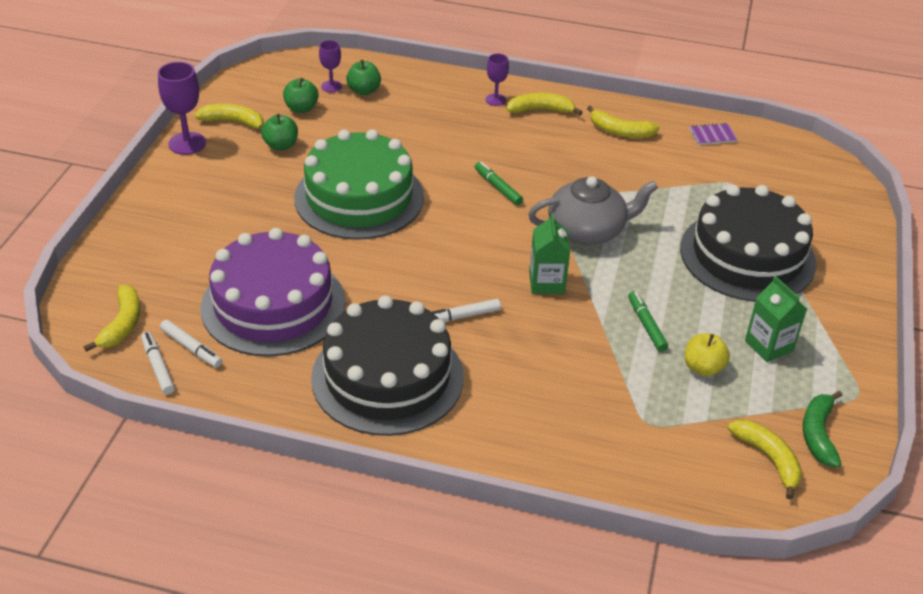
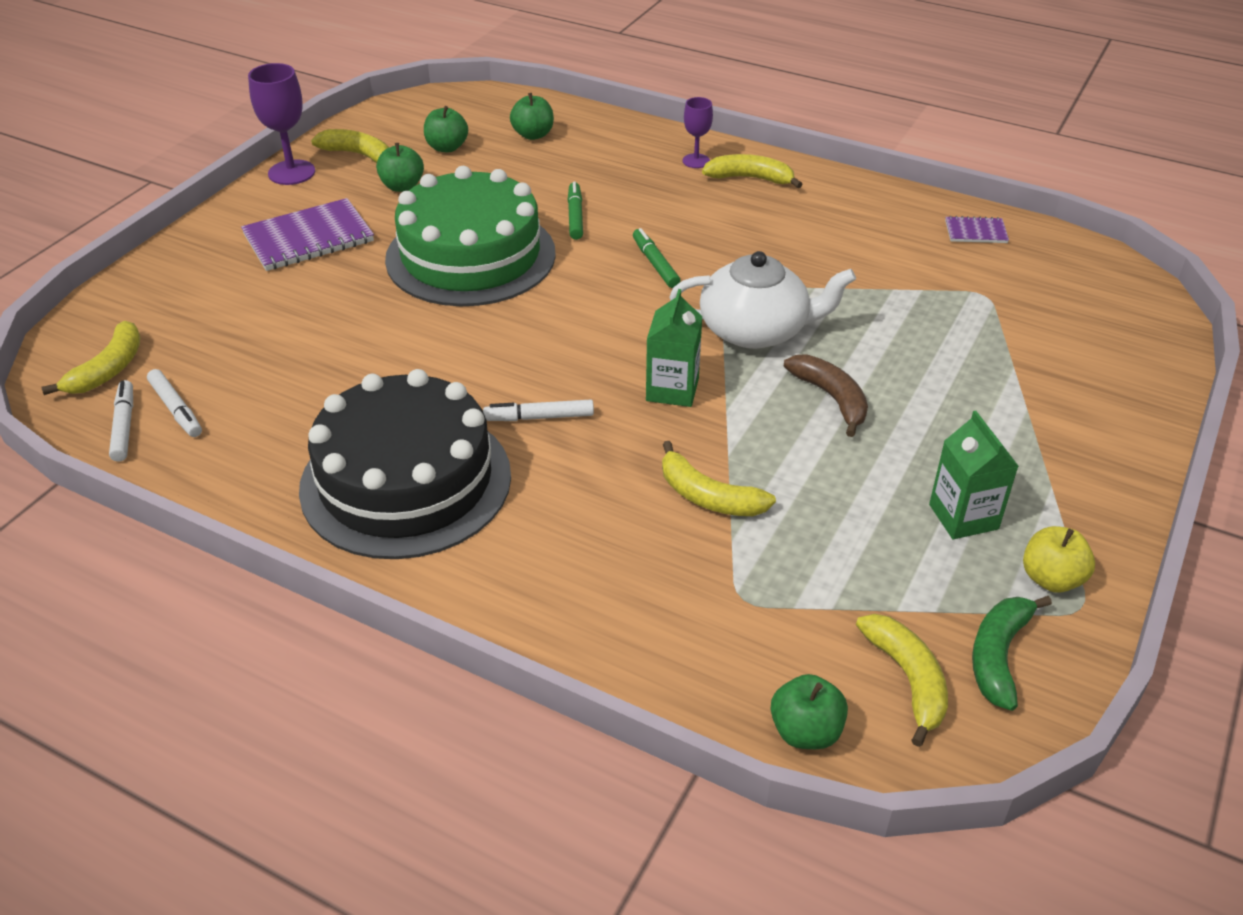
camera: 15 degrees right, 0 degrees up
(227, 198) = (308, 238): none -> purple notebook
(273, 305) = (303, 370): purple cake -> none
(331, 86) = (495, 127): purple goblet -> none
(587, 230) = (755, 330): grey teapot -> white teapot
(620, 131) = (848, 214): yellow banana -> yellow banana (708, 496)
(646, 325) = (791, 463): green marker -> green marker (575, 216)
(656, 274) = (831, 398): none -> brown banana
(703, 368) = (853, 533): yellow apple -> yellow apple (1051, 579)
(717, 502) = (805, 731): none -> green apple
(747, 255) = (973, 390): black cake -> none

